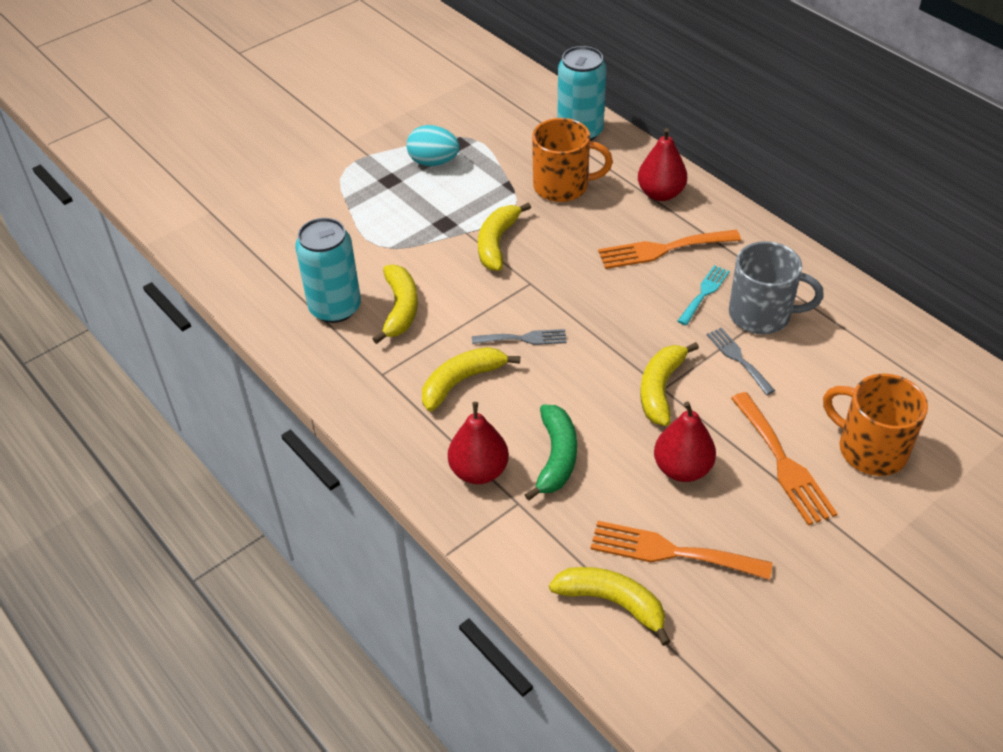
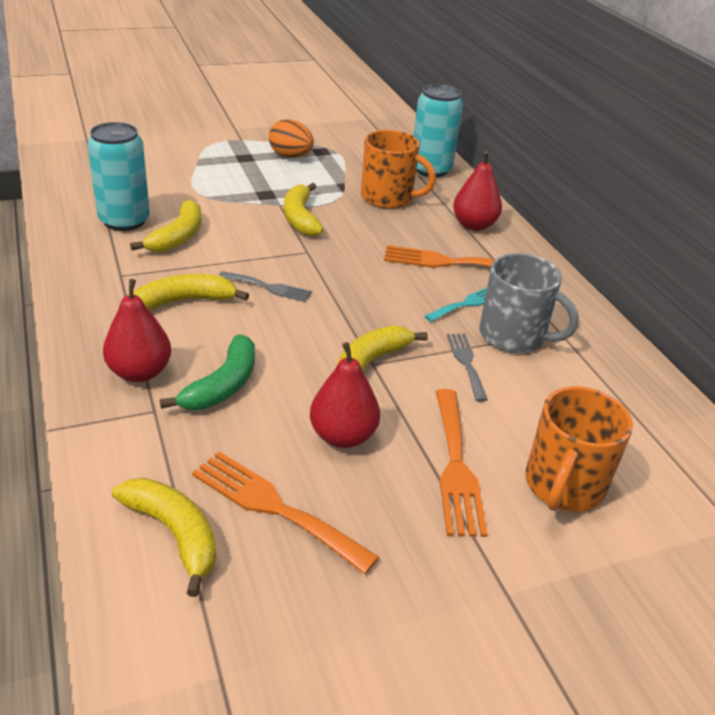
camera: 15 degrees right, 10 degrees down
(433, 162) = (290, 156): turquoise egg -> orange egg
(497, 243) = (300, 218): yellow banana -> yellow banana turned 45 degrees counterclockwise
(870, 449) = (563, 486): orange mug -> orange mug turned 120 degrees counterclockwise

